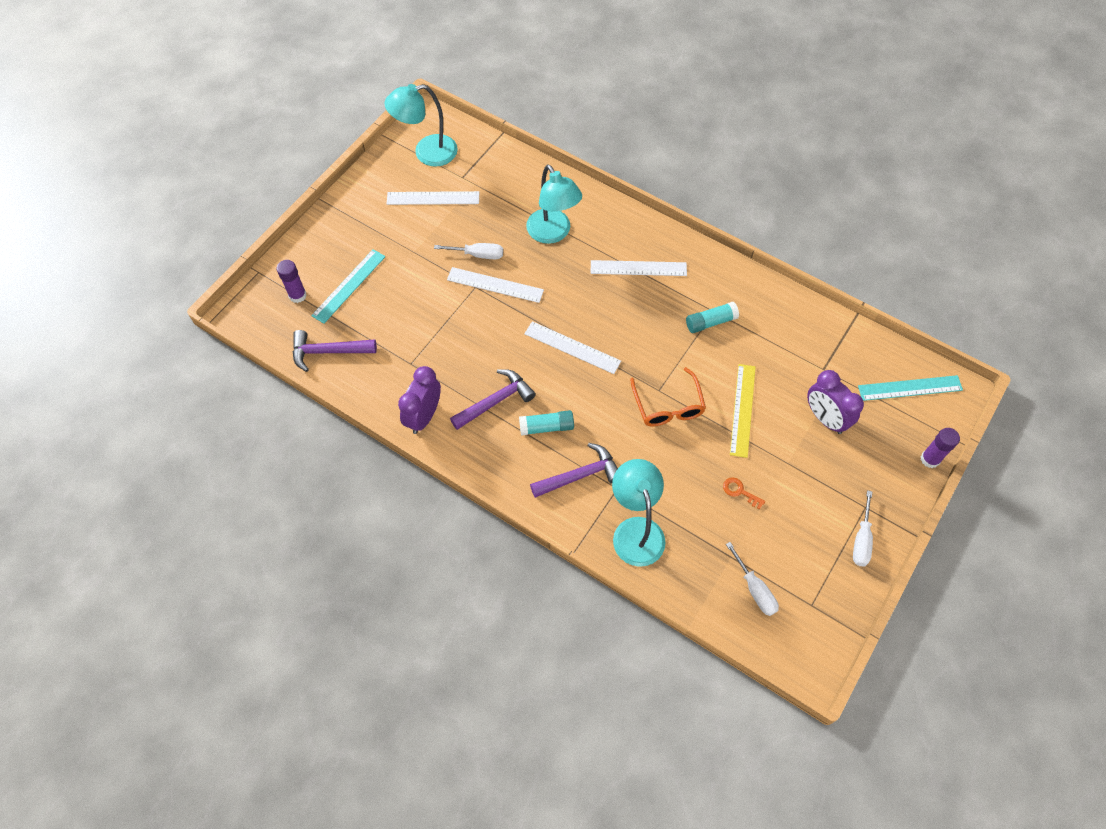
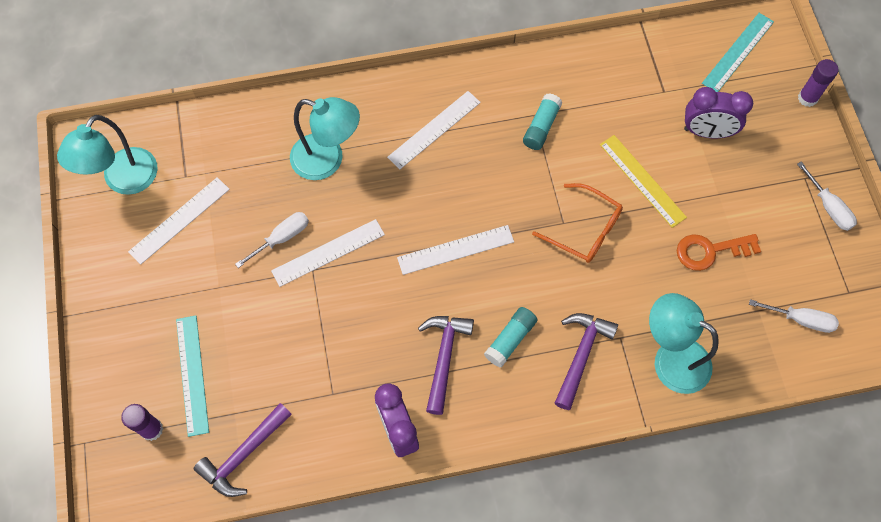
camera: 45 degrees left, 5 degrees up
(740, 491) = (710, 251): orange key -> orange key, size x1.75

